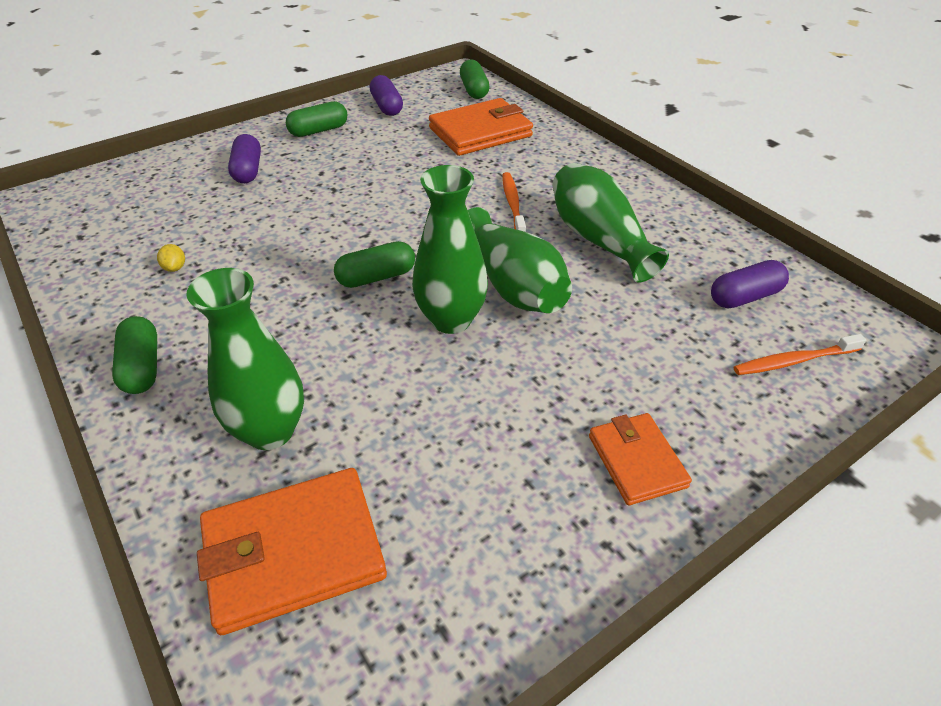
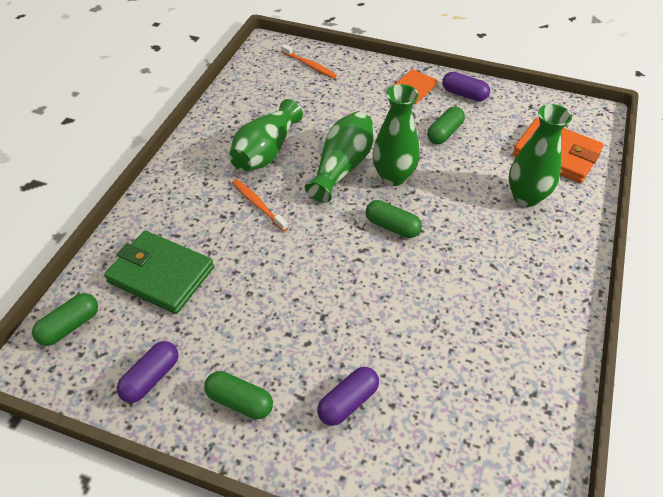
camera: 125 degrees left, 5 degrees up
(142, 367) = (559, 277): green capsule -> green capsule (444, 133)
(175, 268) = (489, 338): yellow lemon -> none
(480, 132) = (161, 275): orange wallet -> green wallet
(512, 204) = (258, 204): orange toothbrush -> orange toothbrush turned 90 degrees clockwise
(745, 297) = (273, 88): purple capsule -> purple capsule (464, 94)

